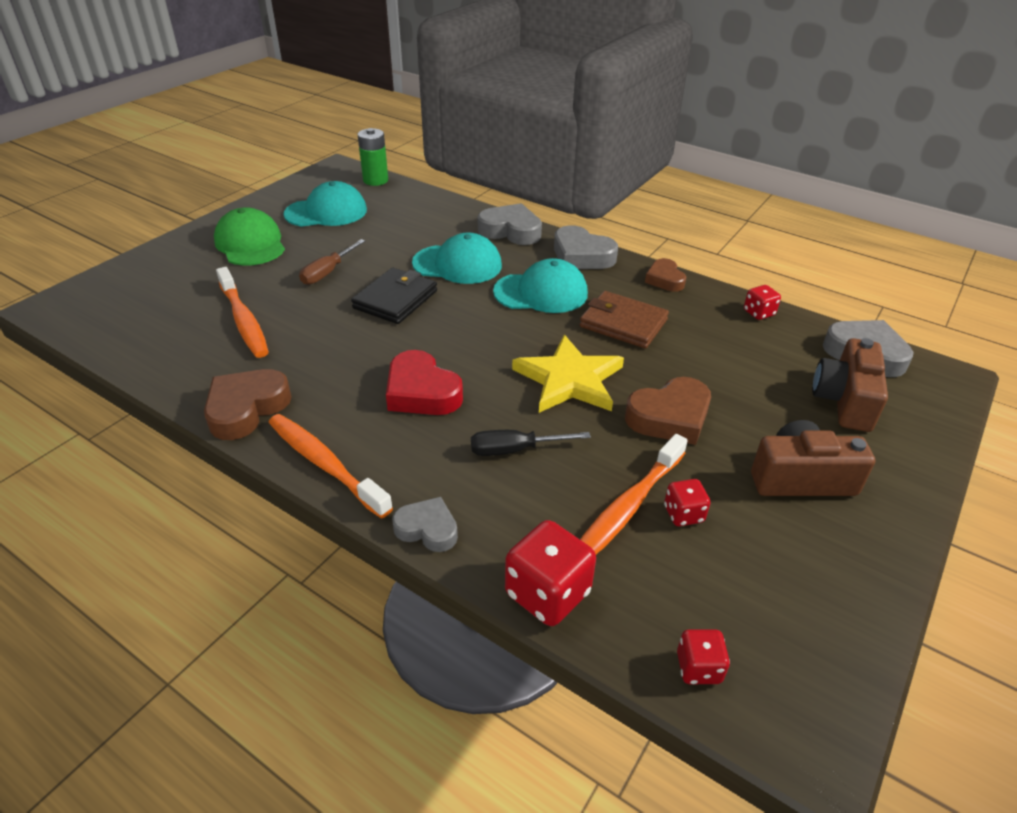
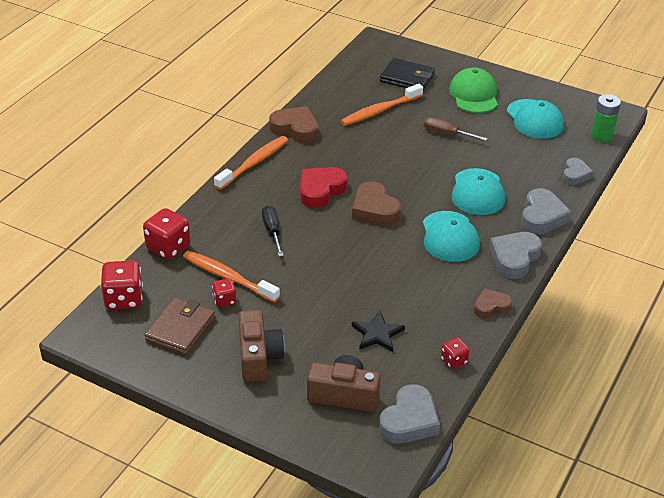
camera: 85 degrees right, 0 degrees up
(250, 244) = (474, 95): green cap -> green cap turned 60 degrees counterclockwise
(395, 299) = (420, 168): black wallet -> black wallet (407, 78)
(427, 529) = (209, 204): grey heart -> grey heart (575, 174)
(569, 379) = (344, 253): yellow star -> none
(623, 323) = (418, 280): brown wallet -> brown wallet (180, 329)
(670, 417) = (311, 299): brown heart -> brown heart (374, 209)
(698, 668) = (124, 299): red dice -> red dice, size x1.79
(727, 364) = (377, 334): none -> black star

